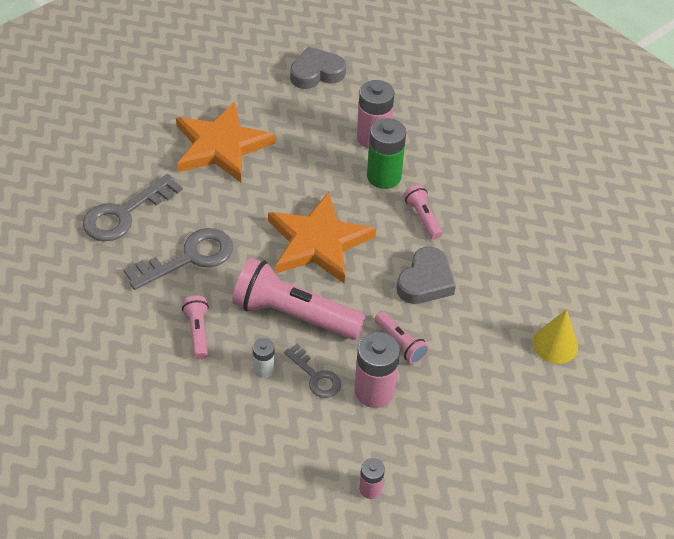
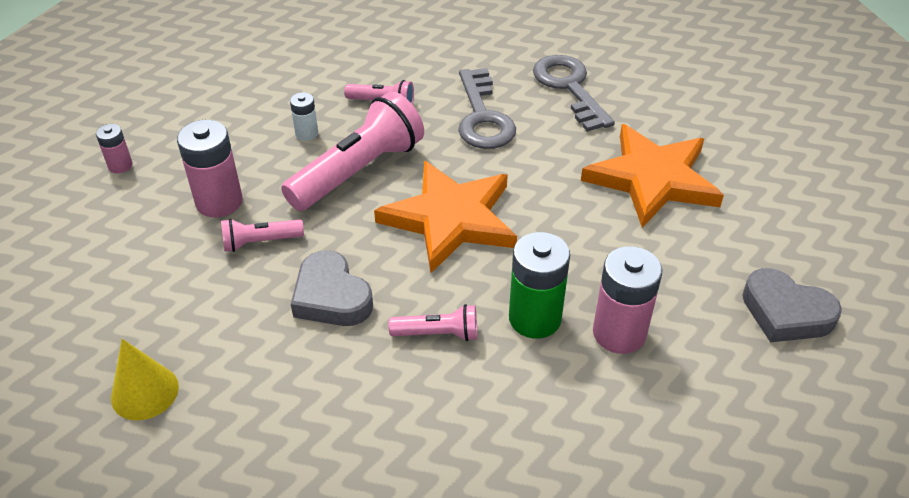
camera: 115 degrees right, 5 degrees down
(316, 73) = (785, 313): grey heart -> grey heart turned 120 degrees clockwise
(316, 376) = (271, 165): grey key -> none

